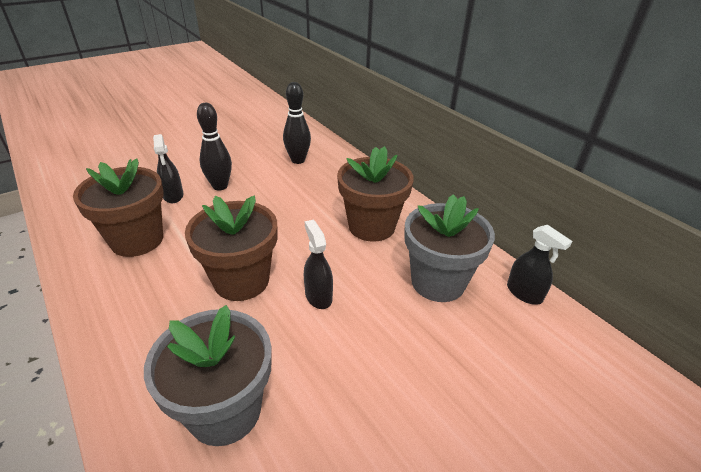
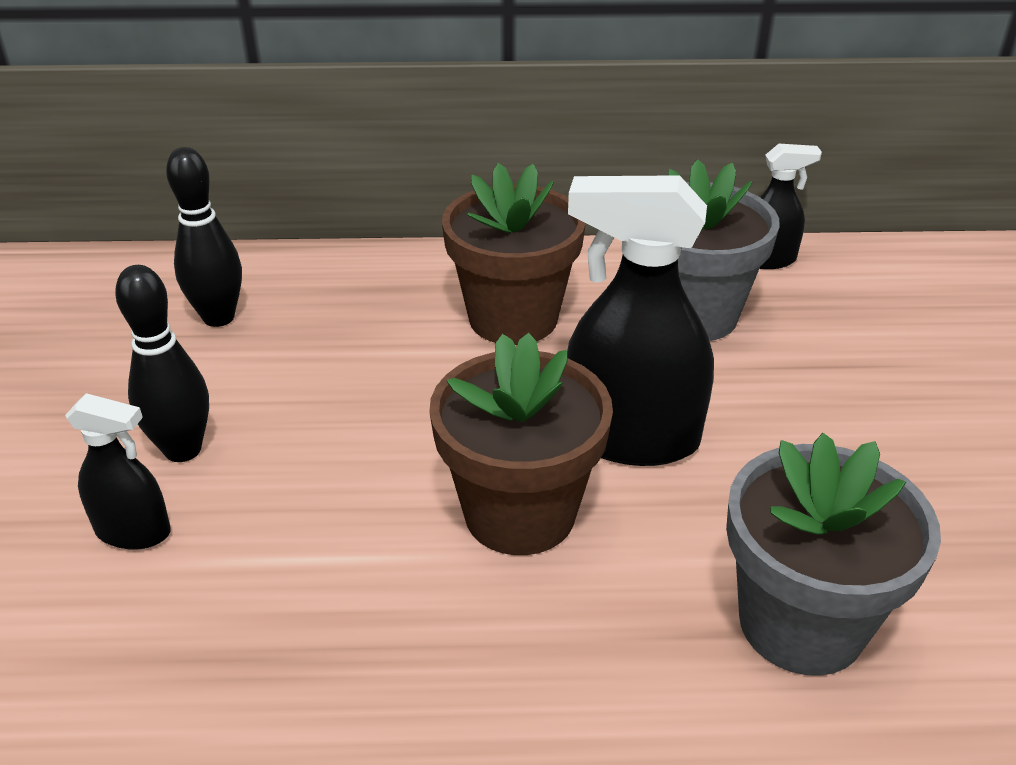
camera: 55 degrees left, 0 degrees up
(137, 240) = (246, 633): brown flower pot -> none
(318, 296) = (630, 438): black spray bottle -> black spray bottle, size x1.87

